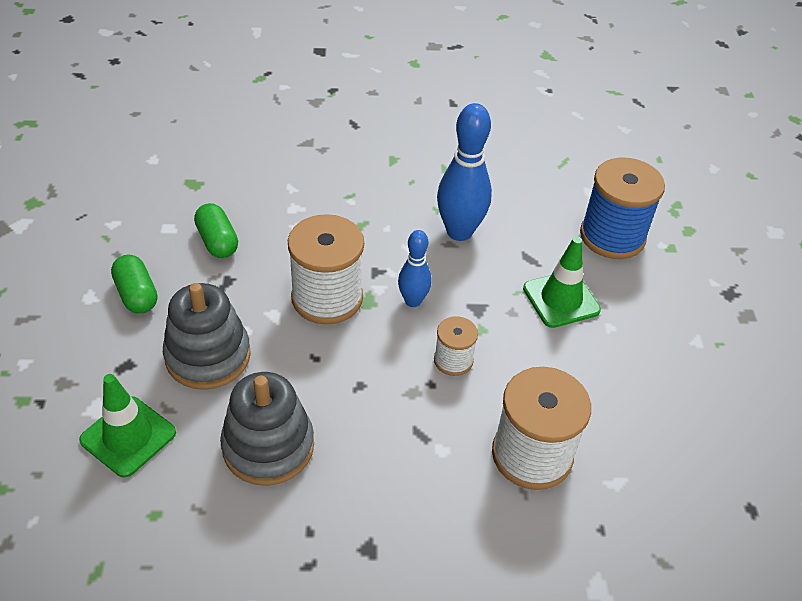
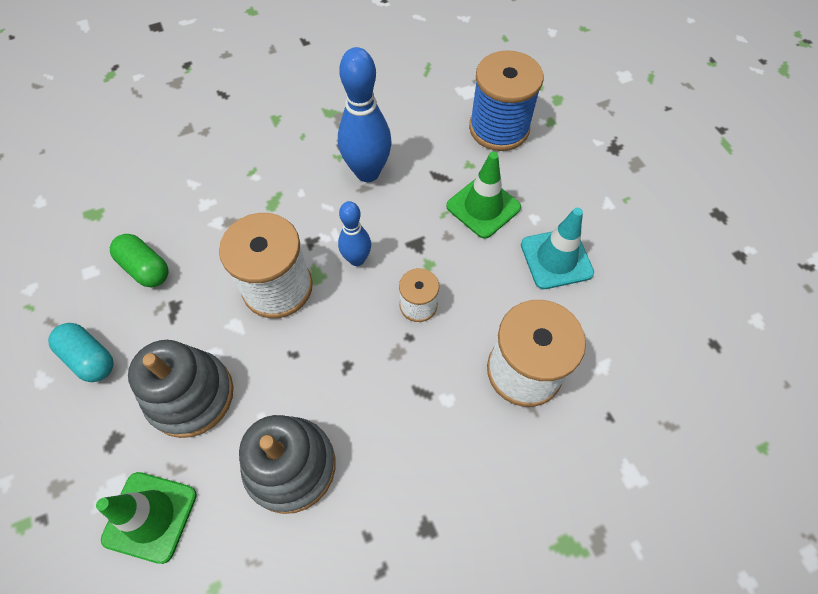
camera: 20 degrees left, 15 degrees up
(137, 295) = (89, 358): green capsule -> turquoise capsule
(615, 370) = (556, 259): none -> turquoise traffic cone

